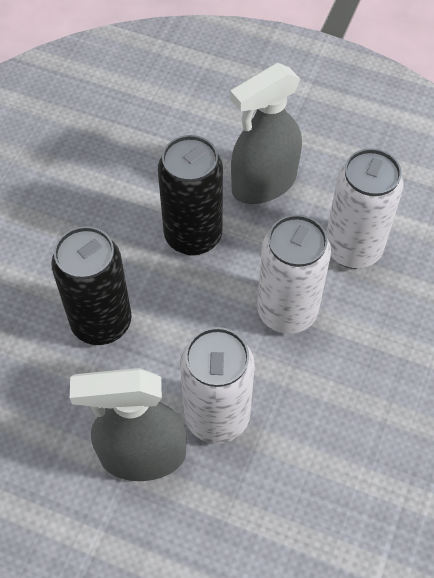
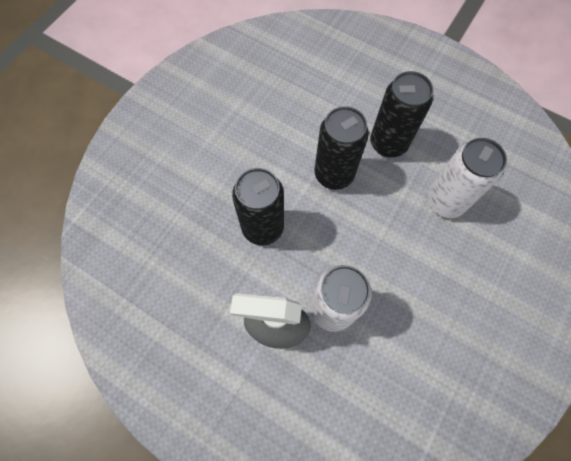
camera: 10 degrees right, 10 degrees up
(263, 184) = (388, 143): grey spray bottle -> black can
(287, 311) = (391, 240): white can -> none

